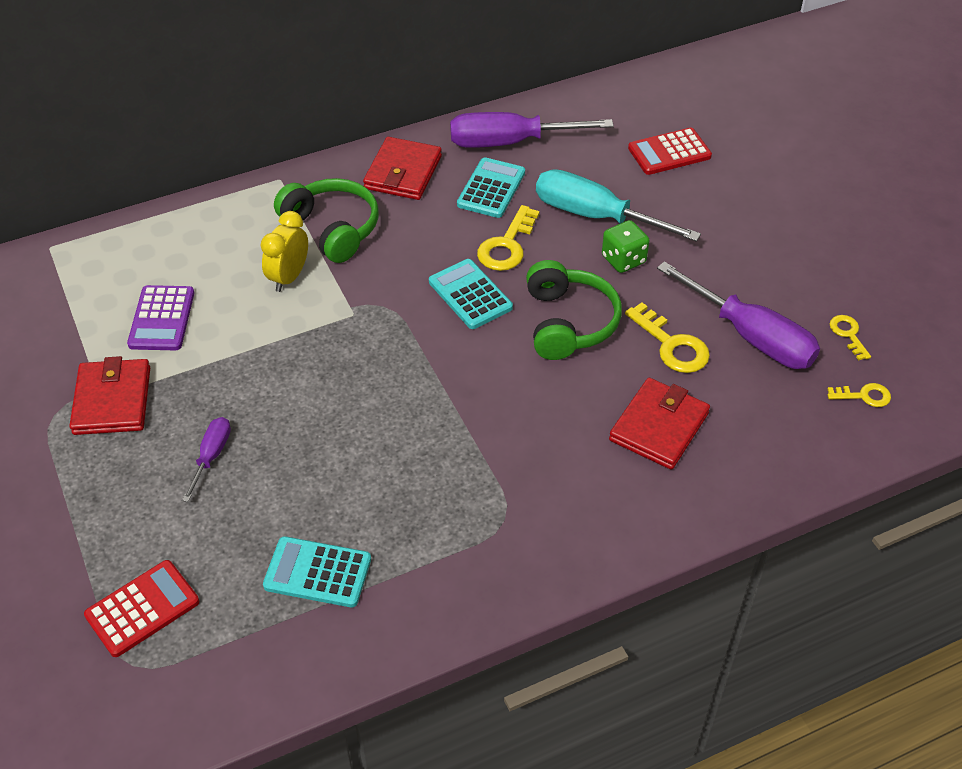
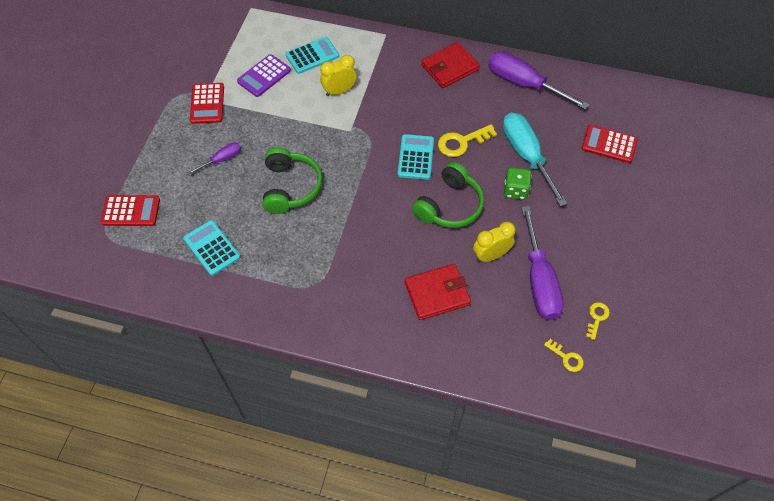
camera: 40 degrees right, 10 degrees up
(112, 400) = (207, 104): red wallet -> red calculator
(332, 228) = (384, 77): green headphones -> green headphones (290, 187)
(491, 189) = (486, 105): turquoise calculator -> turquoise calculator (312, 56)
(672, 345) = (491, 255): yellow key -> yellow clock

